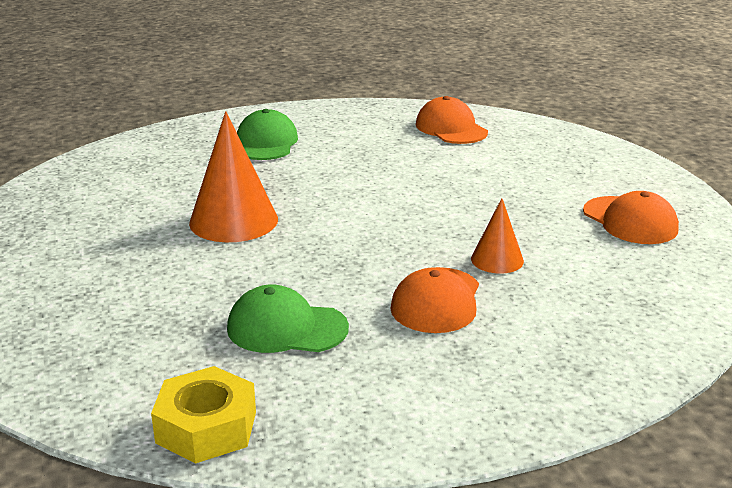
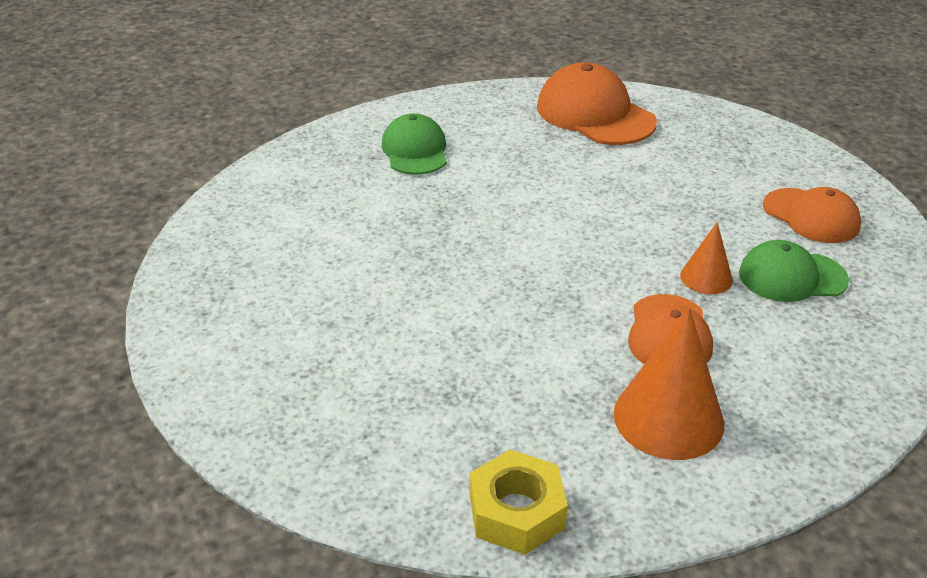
camera: 10 degrees left, 10 degrees up
(233, 221) = (428, 257): orange cone -> orange cone (668, 418)
(286, 328) = (540, 385): green cap -> green cap (792, 277)
(451, 128) = (595, 114): orange cap -> orange cap, size x1.52

